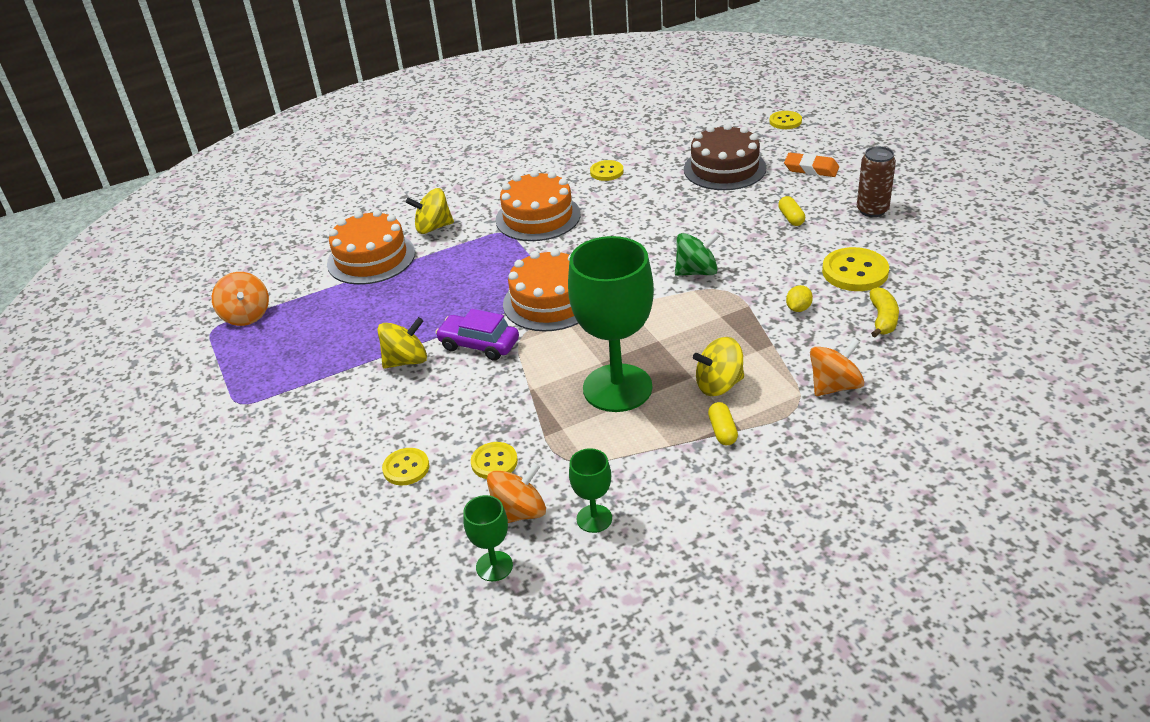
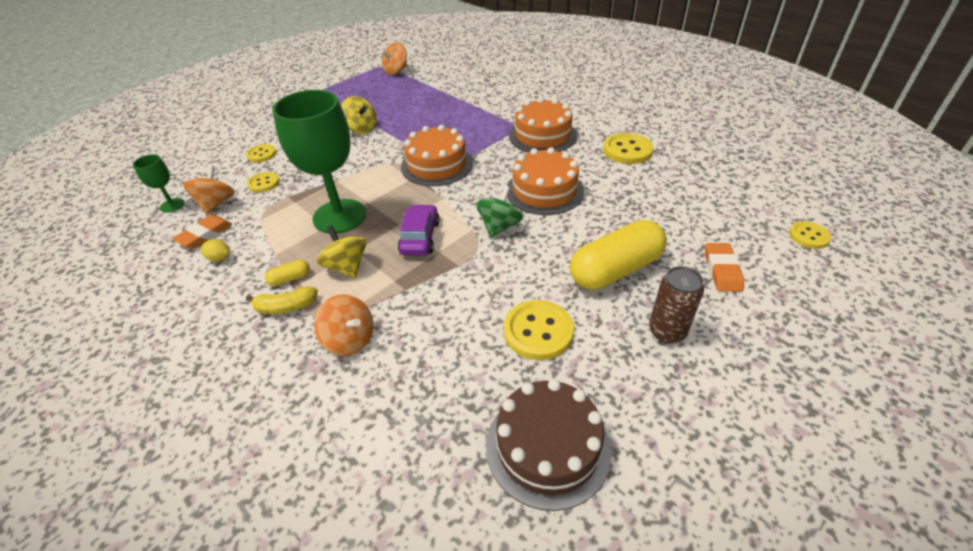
camera: 70 degrees right, 5 degrees up
(371, 258) = (464, 90): orange cake -> orange cake (544, 191)
(433, 227) = (509, 100): yellow spinning top -> none
(479, 345) = (381, 149): purple car -> purple car (420, 237)
(519, 512) = (216, 203): orange spinning top -> orange spinning top turned 120 degrees counterclockwise
(594, 518) = (205, 235): green goblet -> orange eraser
(606, 172) = (627, 150): yellow button -> yellow button, size x1.64
(697, 272) = (499, 226): green spinning top -> green spinning top turned 120 degrees counterclockwise
(724, 168) = (679, 212): brown cake -> brown cake (547, 447)
(791, 218) = (615, 270): yellow capsule -> yellow capsule, size x2.45
(798, 308) = (462, 298): yellow lemon -> yellow lemon (219, 258)
(883, 319) = (461, 364): yellow banana -> yellow banana (286, 307)

